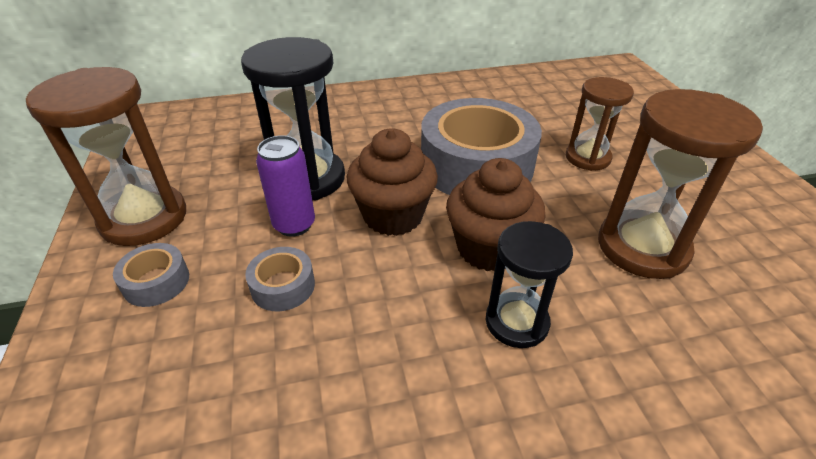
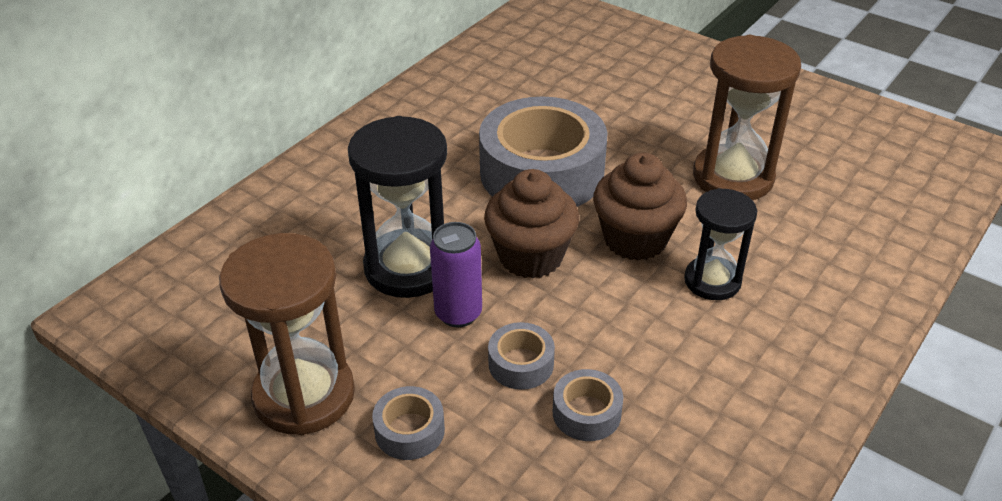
camera: 40 degrees left, 0 degrees up
(273, 359) = (586, 413): none -> grey tape
(587, 158) = (621, 118): brown hourglass -> none

